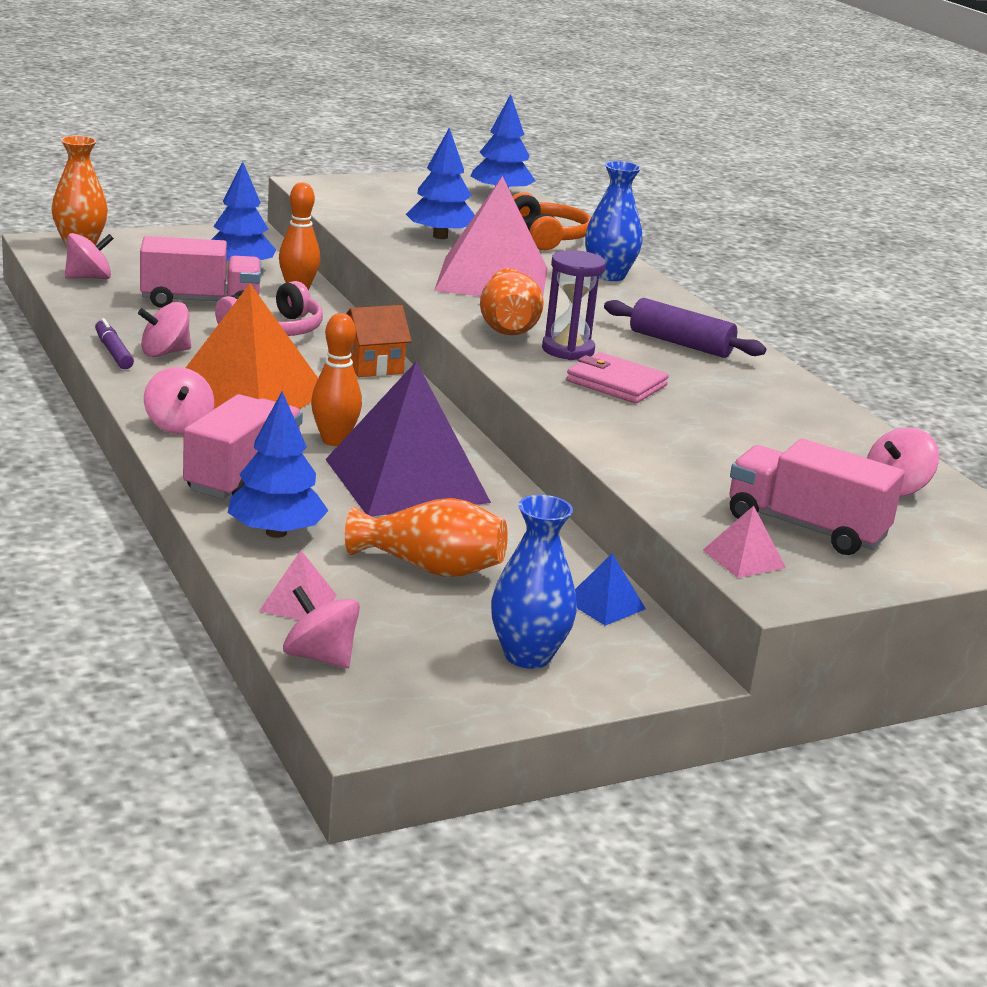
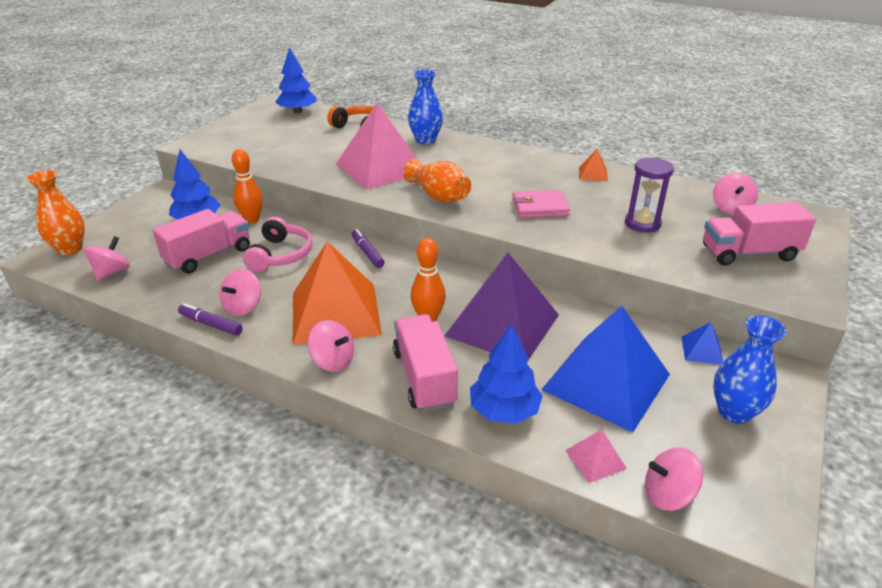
camera: 35 degrees left, 10 degrees up
(372, 366) = (367, 253): orange house -> purple marker
(430, 568) = (606, 381): orange vase -> blue pyramid
(440, 236) = (312, 151): blue tree -> none
(568, 350) = (487, 197): purple hourglass -> purple hourglass (642, 224)
(680, 344) = (521, 167): purple rolling pin -> none
(744, 558) = (767, 289): pink pyramid -> none
(770, 385) = (593, 174): none -> orange pyramid

